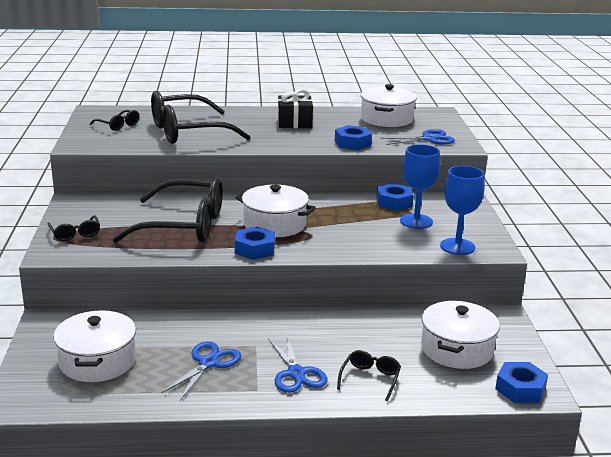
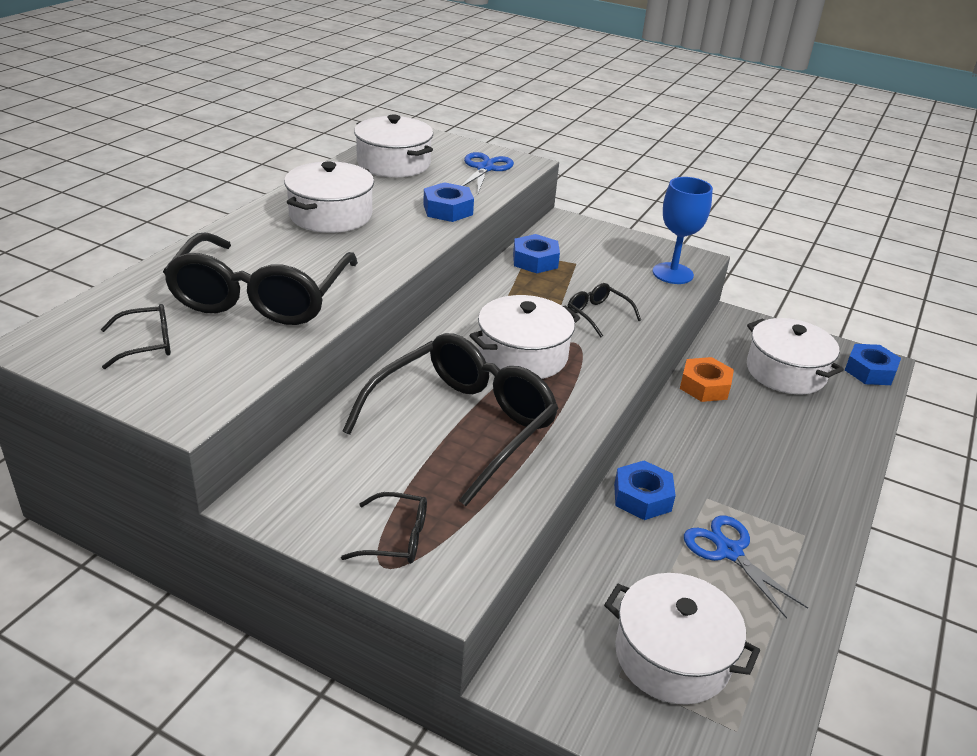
camera: 60 degrees left, 10 degrees up
(255, 249) = (581, 395): blue nut -> blue nut (642, 497)
(294, 122) = (330, 215): black gift -> white pot
(296, 373) = (784, 492): blue scissors -> none
(370, 379) = (817, 447): black glasses -> black glasses (597, 314)
(386, 319) = (704, 386): none -> orange nut
(416, 221) = (595, 269): blue goblet -> none

